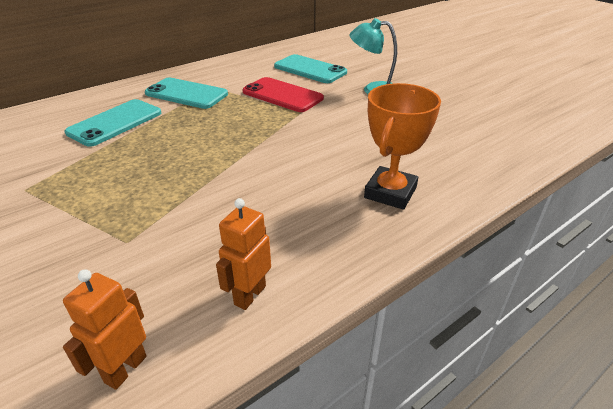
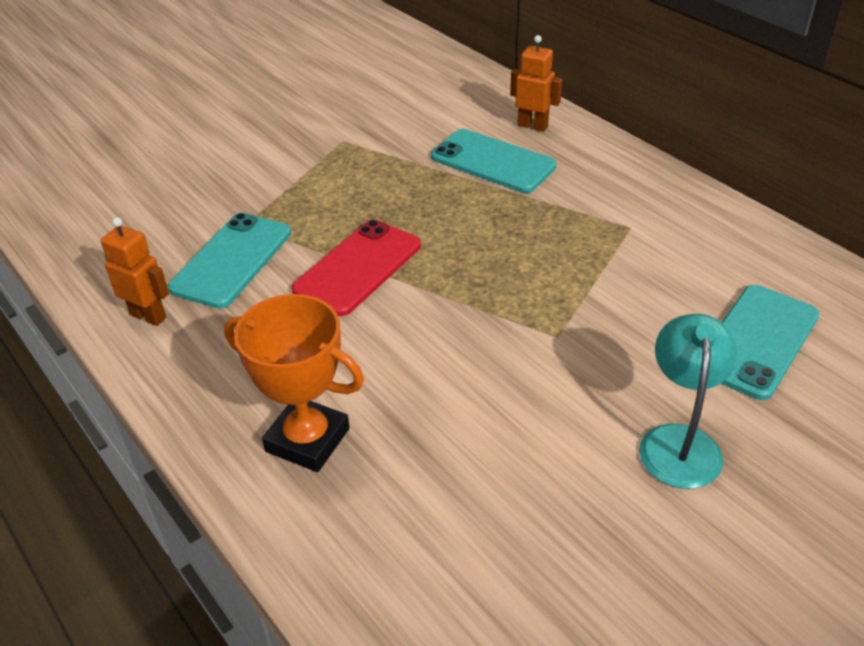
camera: 90 degrees right, 5 degrees up
(125, 369) = (91, 256): orange robot -> orange robot (532, 126)
(186, 94) = (597, 204): turquoise phone -> turquoise phone (232, 260)
(282, 95) = (619, 309): red phone -> red phone (358, 267)

